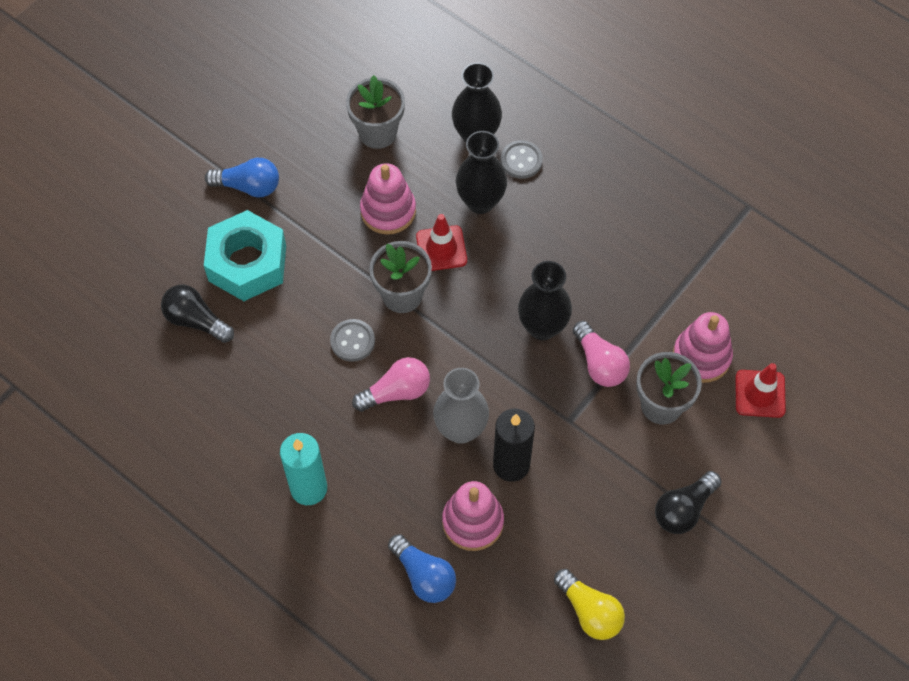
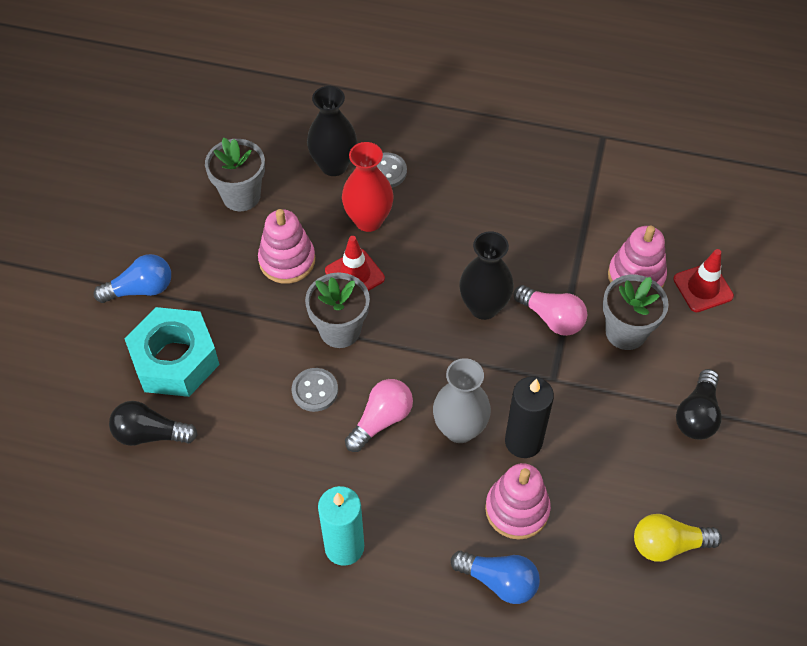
camera: 25 degrees left, 5 degrees down
(480, 201) = (368, 220): black vase -> red vase
(589, 611) = (668, 544): yellow light bulb -> yellow light bulb turned 150 degrees clockwise

